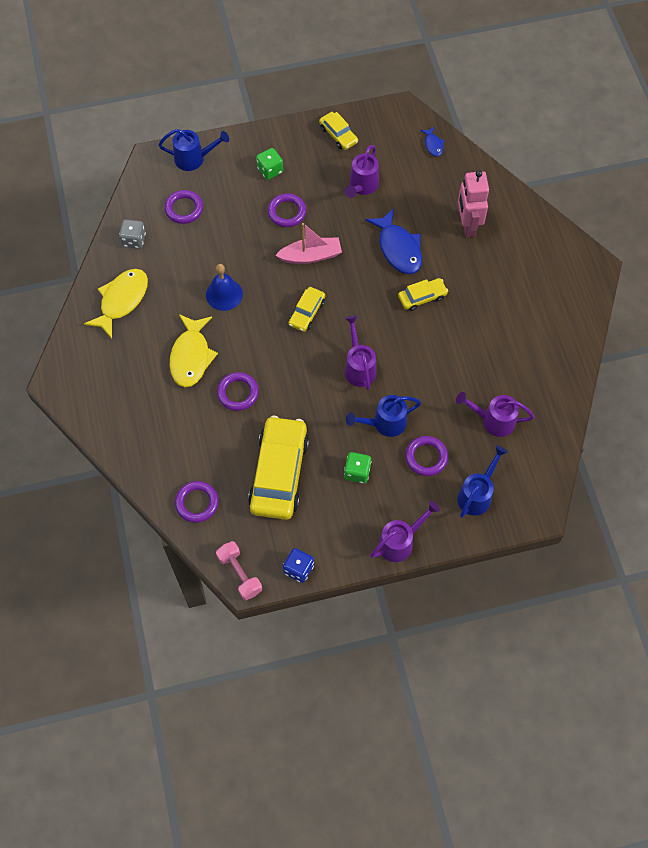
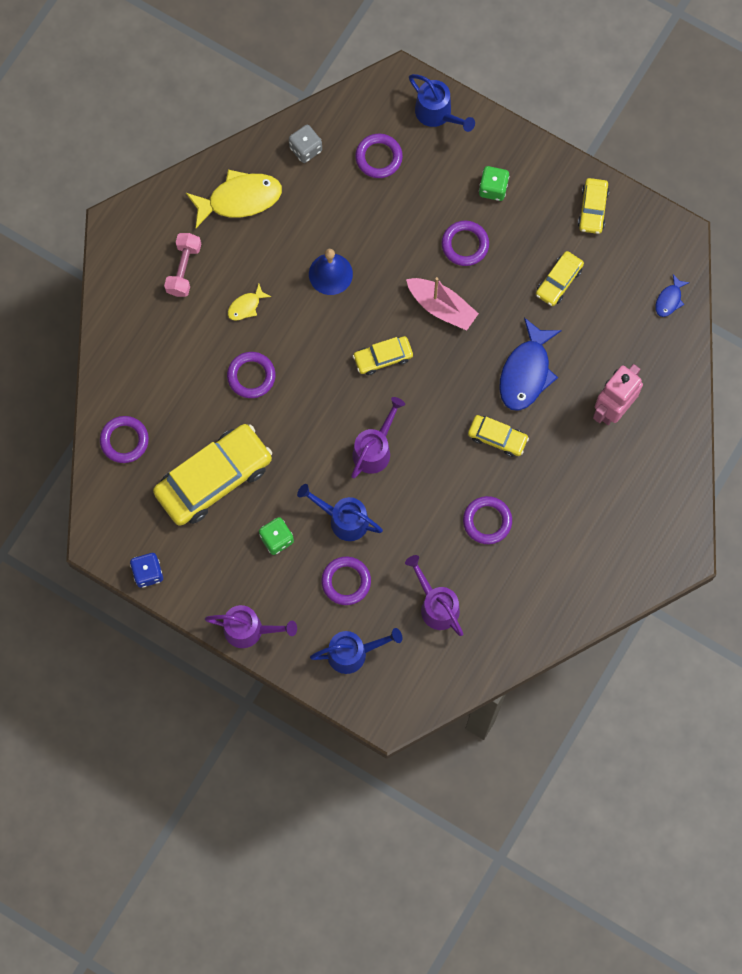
camera: 45 degrees right, 10 degrees up
(191, 356) = (246, 306): yellow fish -> yellow fish, size x0.49
(239, 574) = (99, 532): pink dumbbell -> pink dumbbell (184, 269)
(362, 186) = (558, 281): purple watering can -> yellow car
(468, 347) = (487, 521): none -> purple ring

